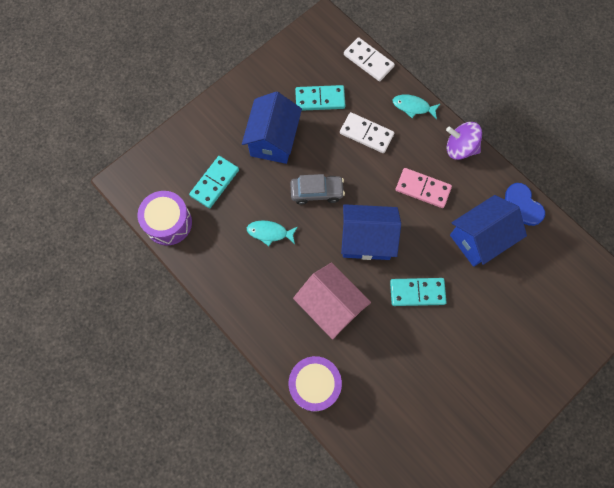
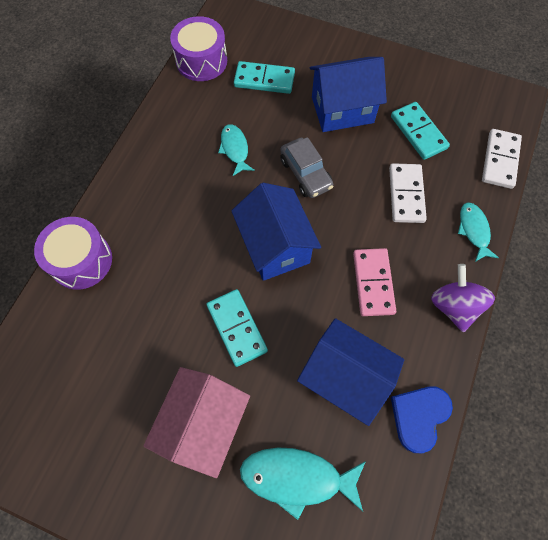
camera: 65 degrees right, 5 degrees down
(330, 306) = (178, 240): pink house -> pink house (204, 424)
(530, 297) = (297, 477): none -> turquoise fish

